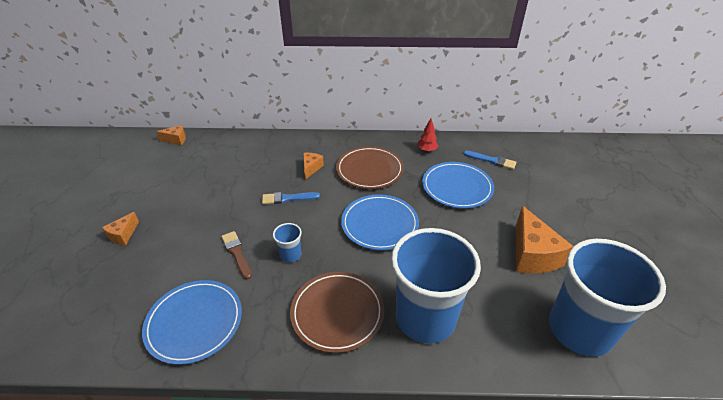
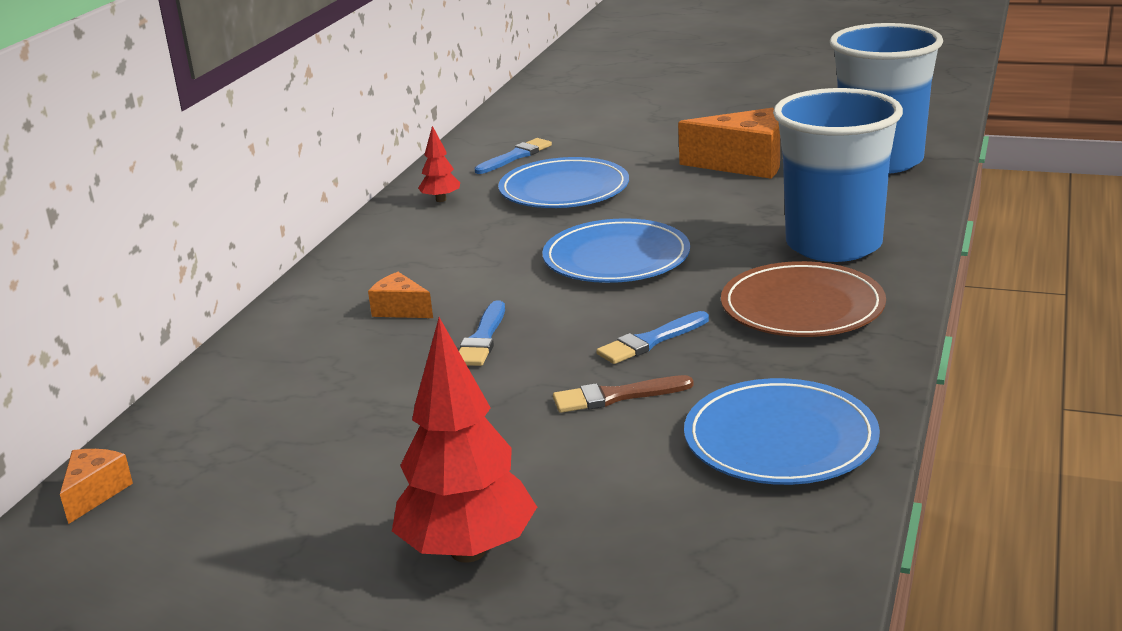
camera: 70 degrees left, 15 degrees down
(123, 235) = (468, 551): orange cheese -> red tree
(290, 255) = (650, 341): blue cup -> blue brush
(369, 170) = (456, 253): brown plate -> none

